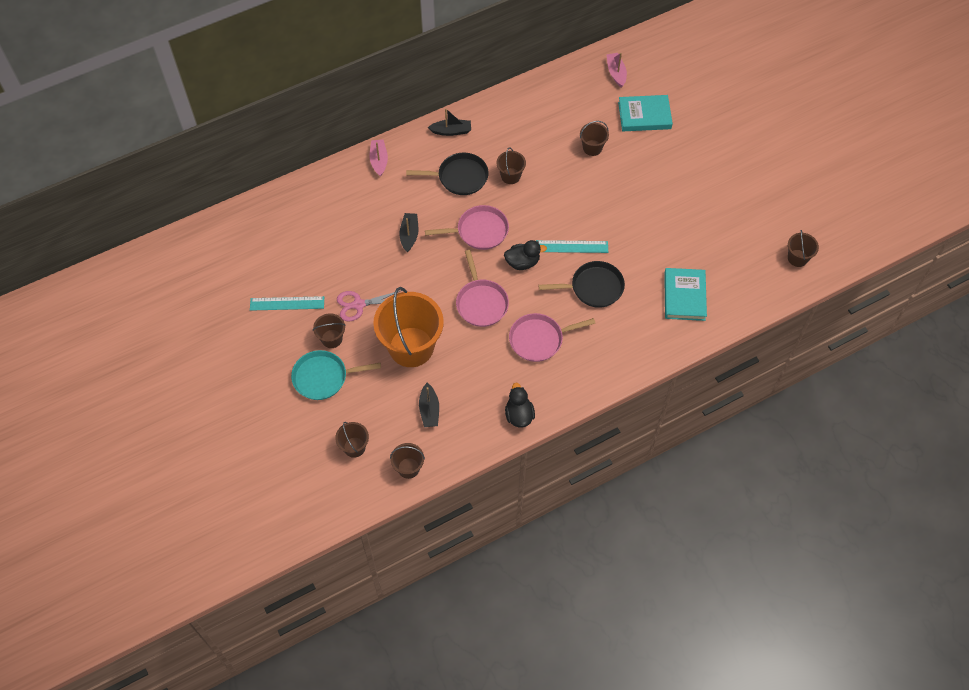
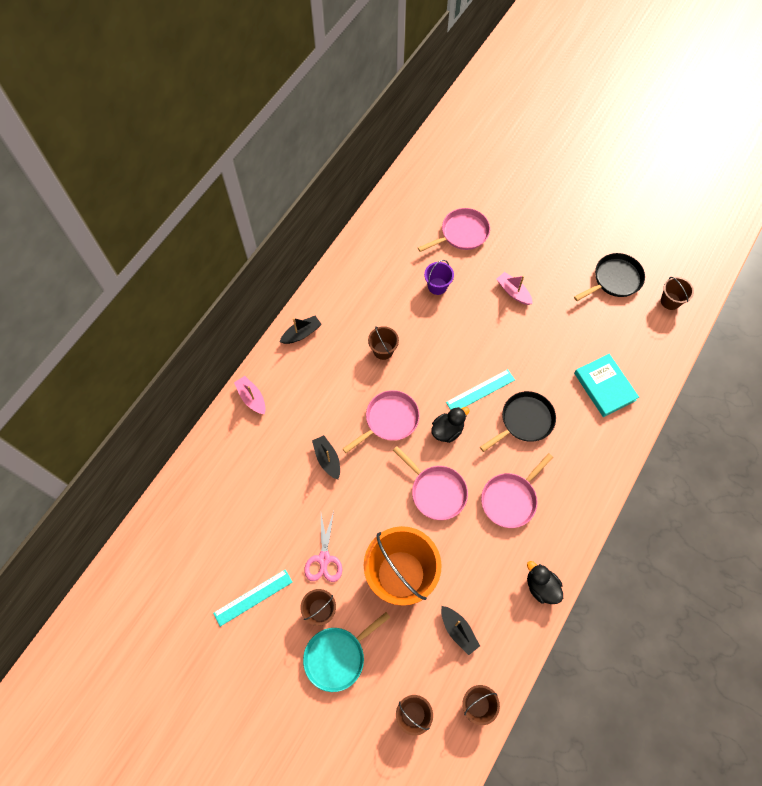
camera: 30 degrees left, 5 degrees up
(359, 305) = (324, 558): pink scissors -> pink scissors turned 45 degrees counterclockwise
(459, 177) = (338, 375): black pan -> black pan (615, 279)
(592, 148) = (437, 286): brown bucket -> purple bucket
(616, 73) = (412, 205): pink boat -> pink boat (513, 292)
(644, 115) = (462, 233): turquoise book -> pink pan

